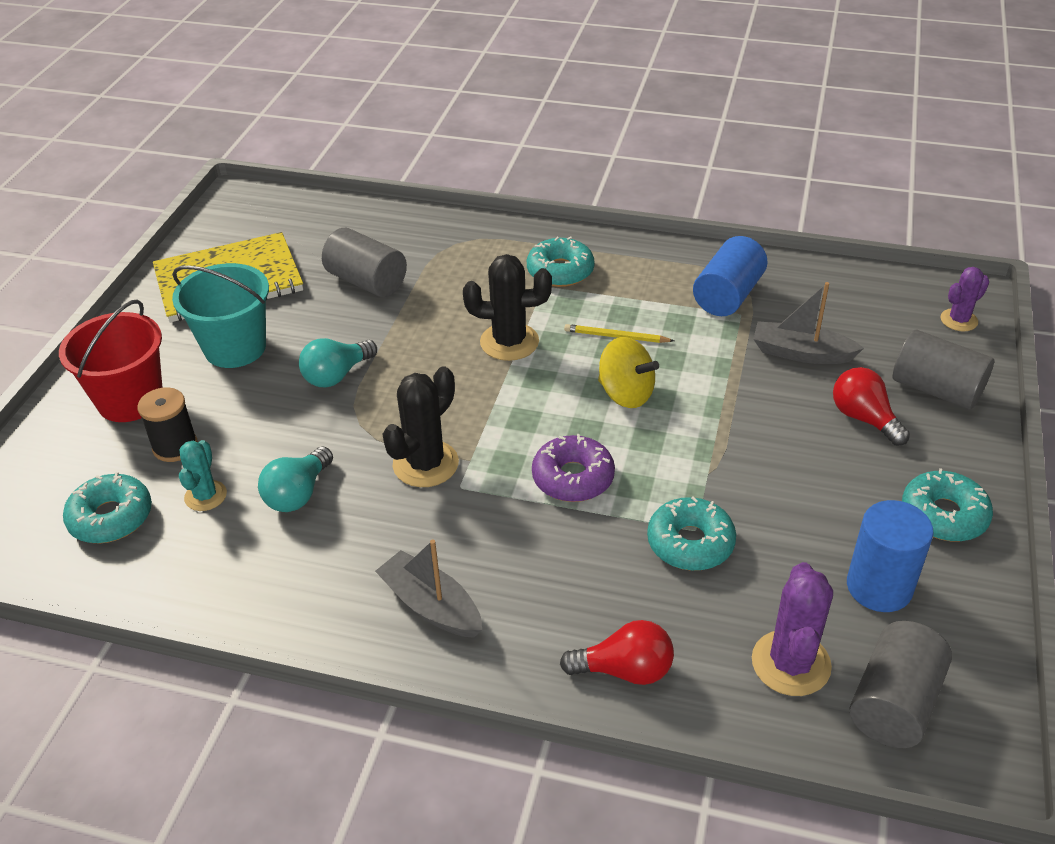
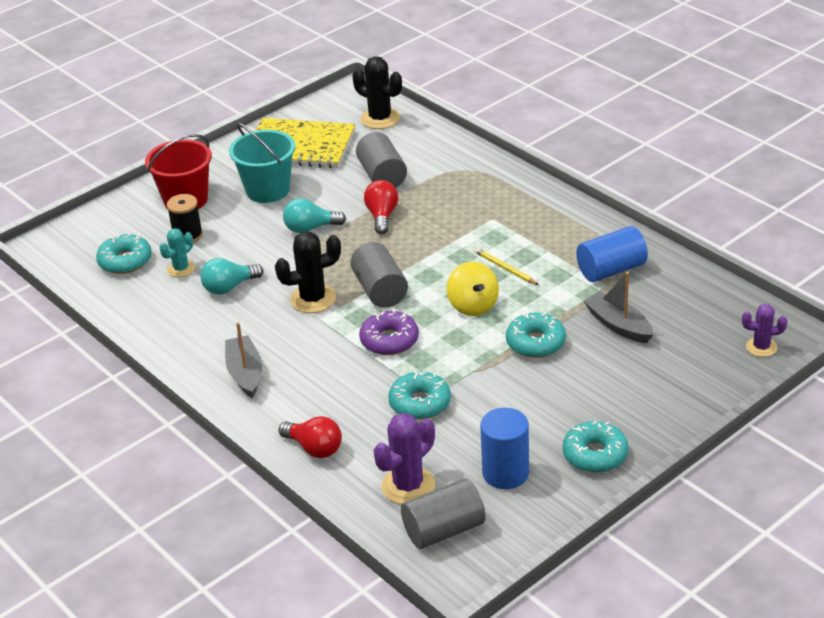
camera: 35 degrees right, 5 degrees down
(509, 342) = (433, 246): black cactus -> black cactus (380, 119)
(560, 271) = (513, 213): turquoise donut -> turquoise donut (535, 342)
(864, 418) = (612, 380): red light bulb -> red light bulb (382, 216)
(936, 390) = (685, 383): grey cylinder -> grey cylinder (380, 290)

